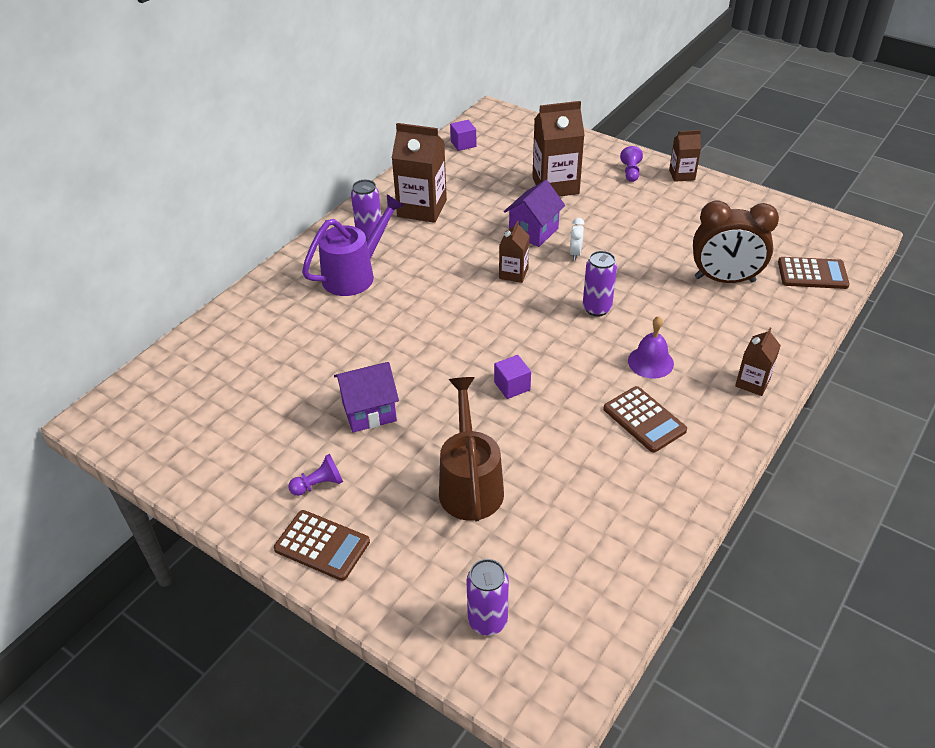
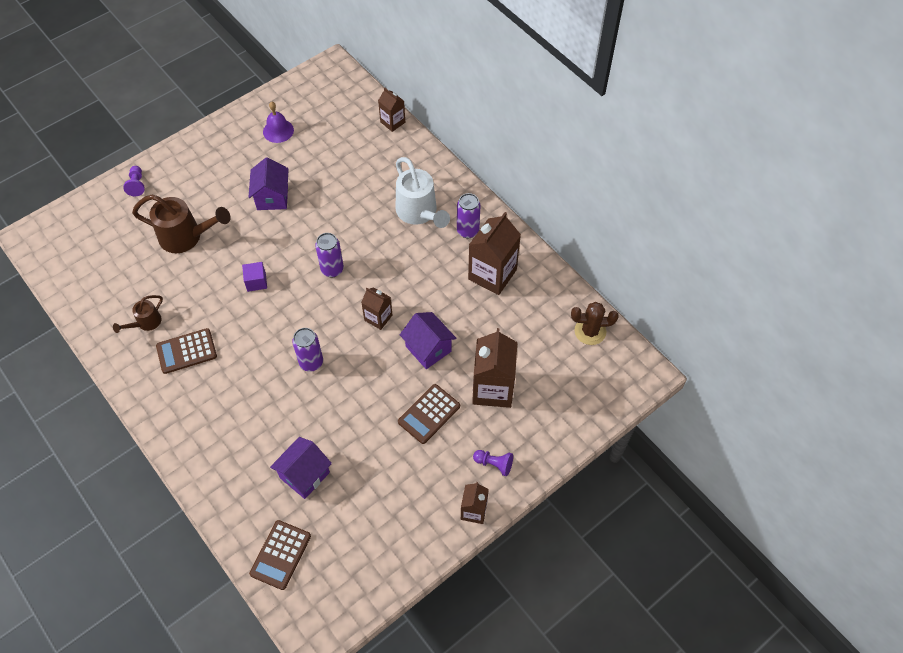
camera: 105 degrees right, 15 degrees up
(319, 484) = (225, 163): purple pawn -> purple pawn (137, 185)
(322, 545) = (181, 159): brown calculator -> brown calculator (429, 414)
(355, 275) = (419, 213): purple watering can -> white watering can
(463, 144) = (590, 331): purple cube -> brown cactus
(487, 621) = (92, 222): purple can -> purple can (332, 269)
(575, 253) = (386, 371): white clock -> none
(627, 477) = (146, 323): none -> brown watering can
(650, 362) = (237, 377): purple bell -> purple bell (278, 131)
(724, 279) = (304, 475): brown clock -> purple house
(752, 382) = (184, 438): brown carton -> brown carton (392, 122)

